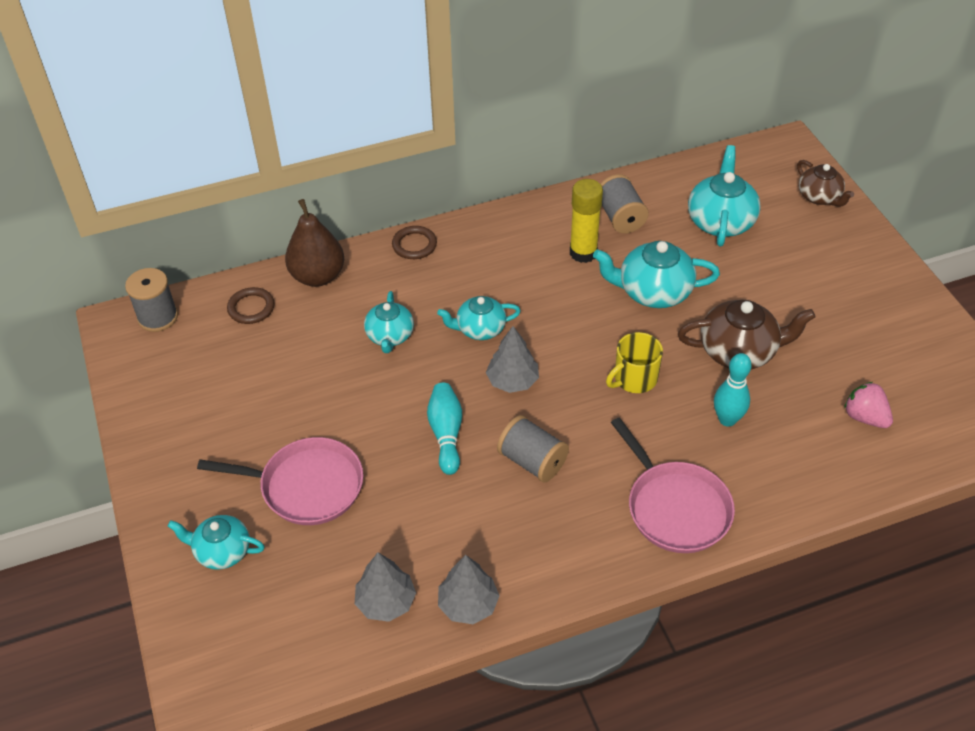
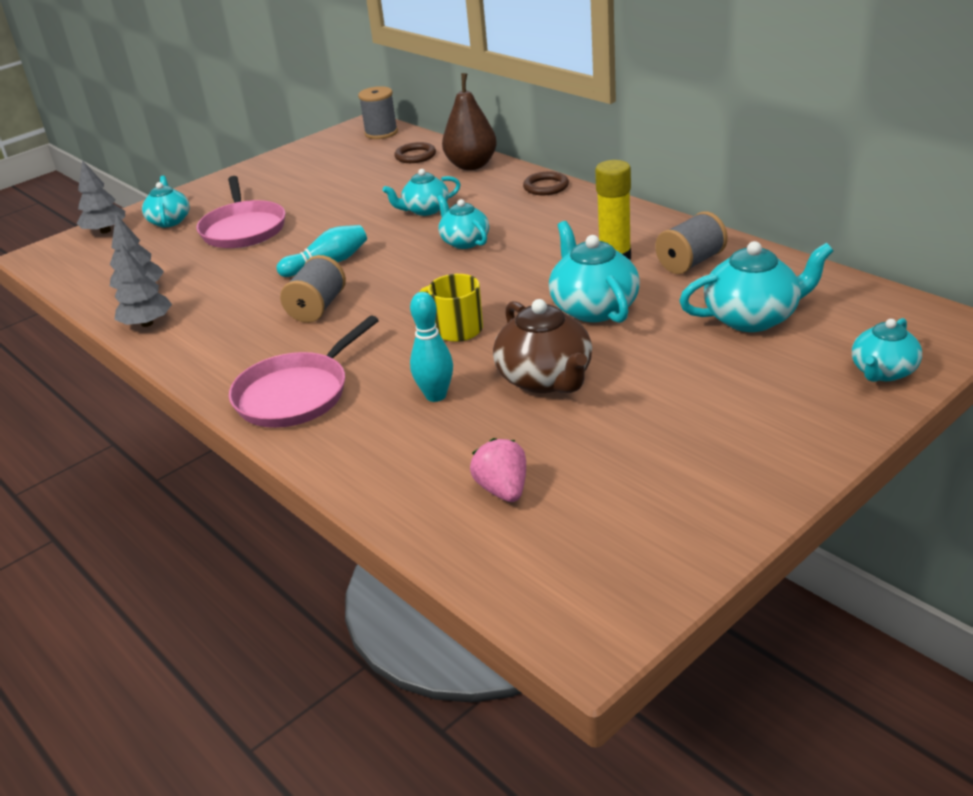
camera: 70 degrees right, 15 degrees down
(512, 381) = (410, 273): grey tree -> grey tree (105, 231)
(819, 197) = (883, 372): brown teapot -> turquoise teapot
(865, 417) = (503, 490): pink strawberry -> pink strawberry turned 45 degrees counterclockwise

